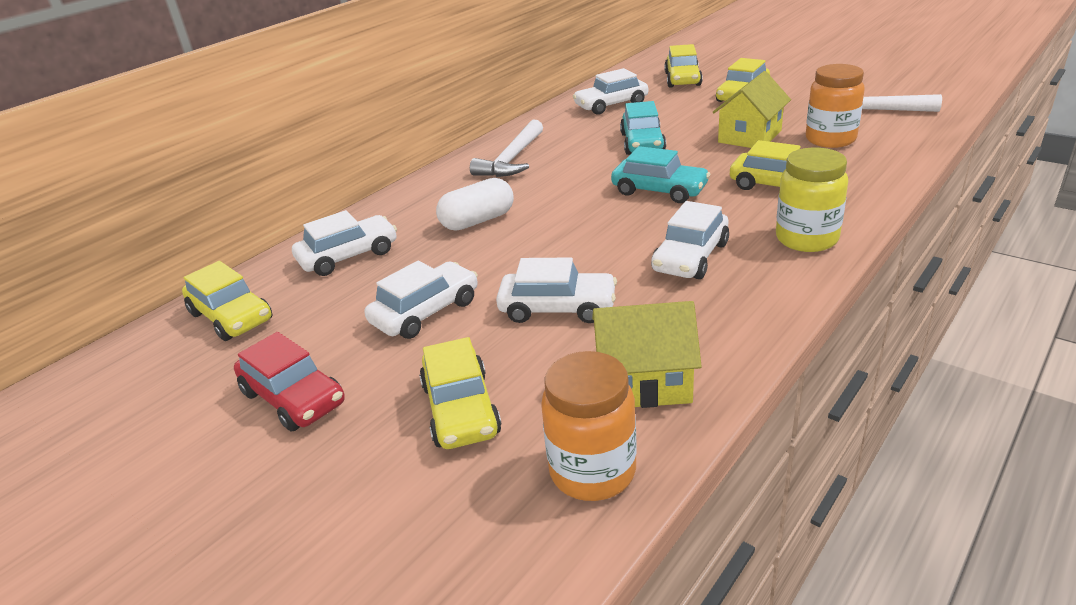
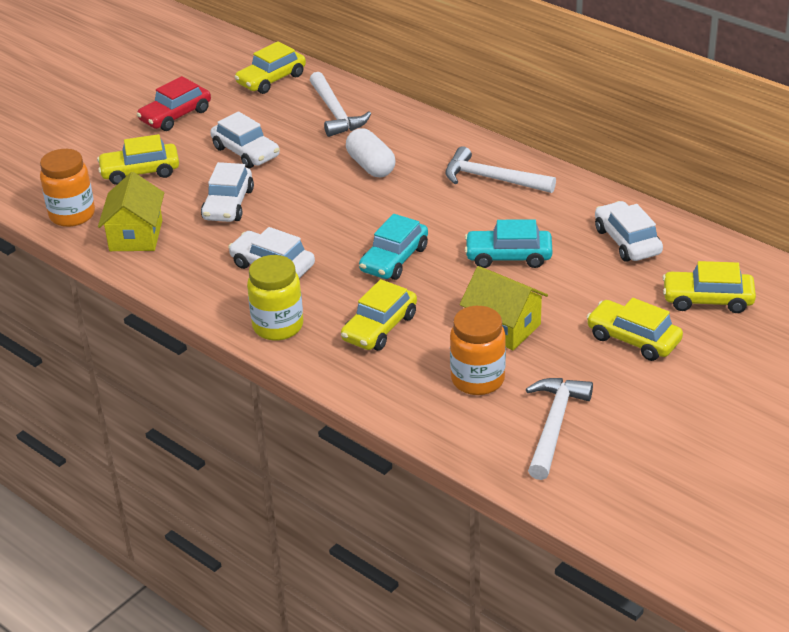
camera: 90 degrees right, 5 degrees up
(348, 256) = (335, 113): white car -> white hammer

